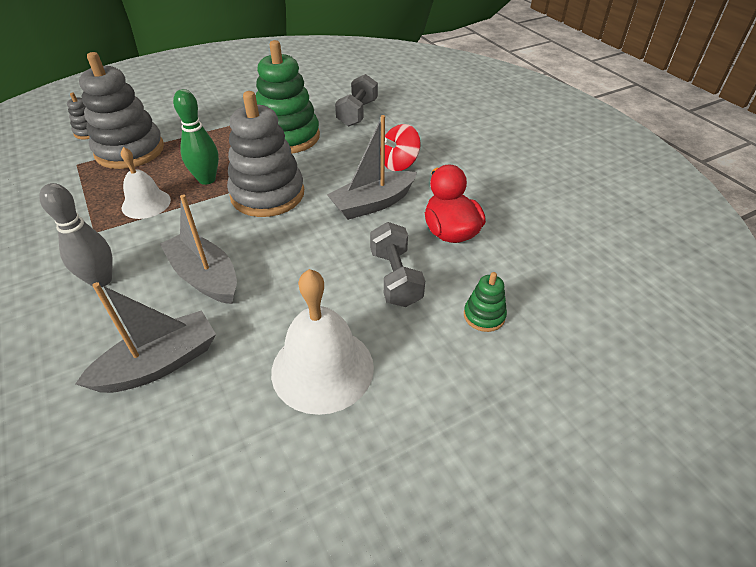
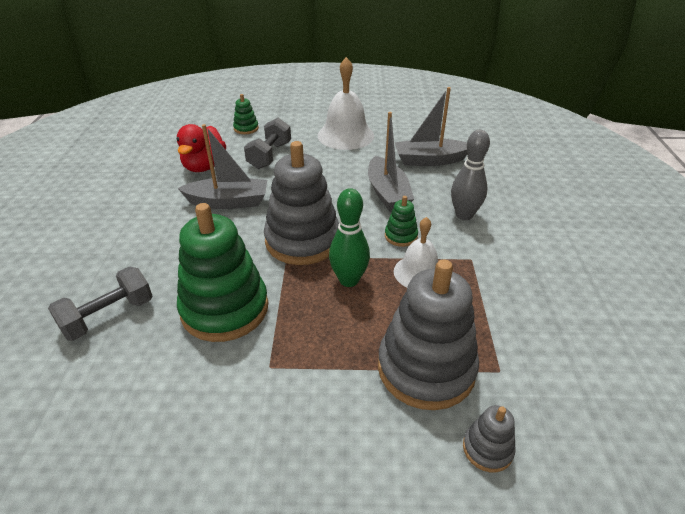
camera: 150 degrees left, 5 degrees down
(172, 230) = (401, 236): none -> green stacking toy
(399, 164) = (162, 228): red spinning top -> none

